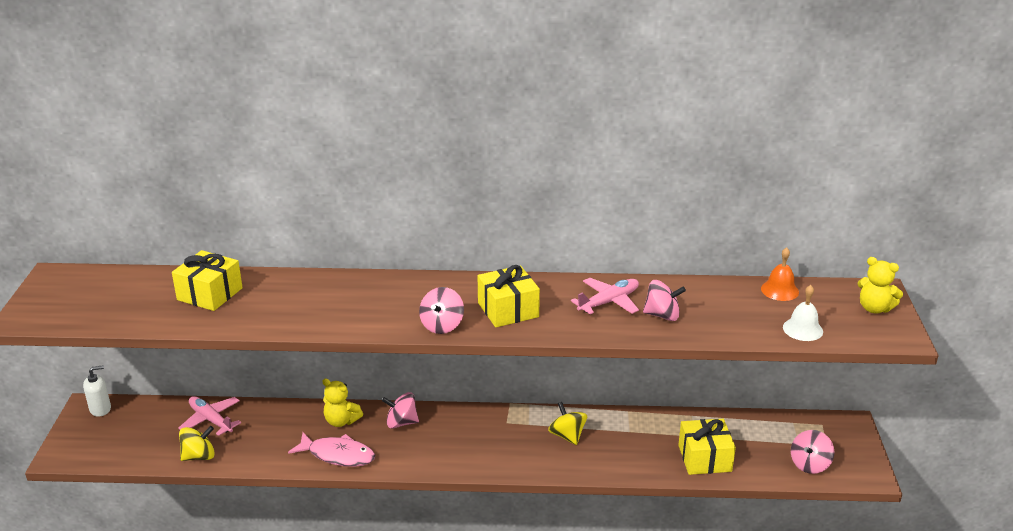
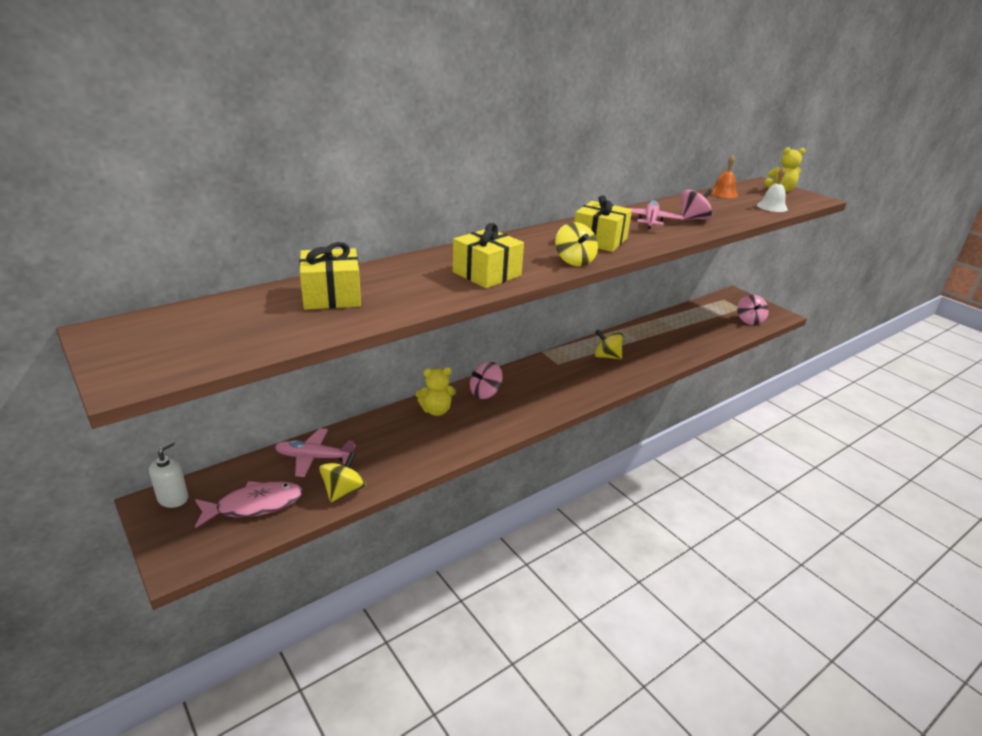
camera: 40 degrees left, 0 degrees up
(338, 455) = (468, 435): pink fish -> pink fish (255, 505)
(442, 325) = (574, 261): pink spinning top -> yellow spinning top
(704, 458) = (698, 338): yellow gift -> yellow gift (487, 274)

